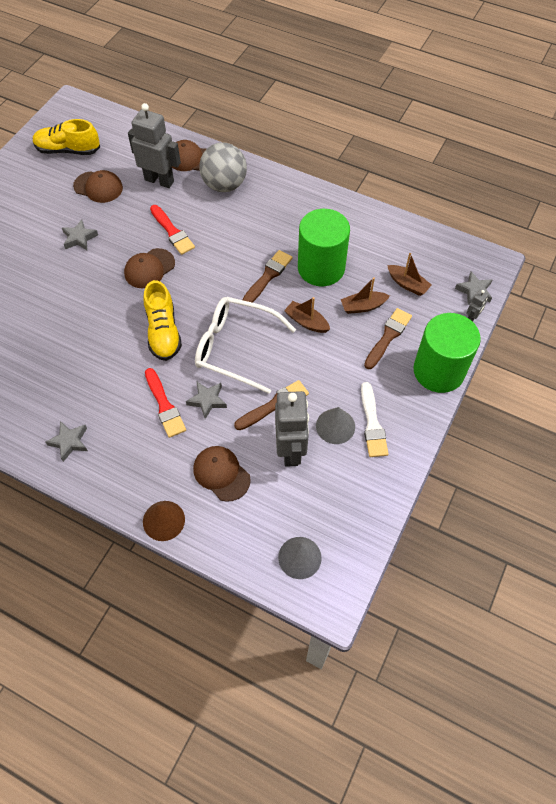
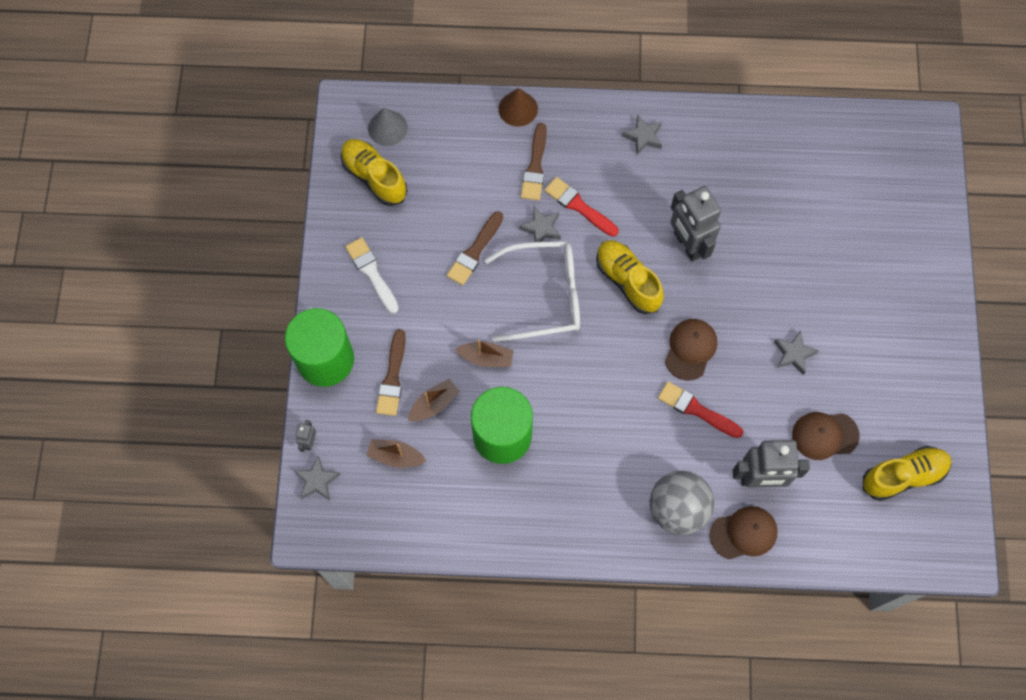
camera: 155 degrees right, 10 degrees up
(221, 474) = (490, 167): brown cap -> none
(268, 276) = (556, 397): brown brush -> brown brush (535, 166)
(291, 450) = (438, 215): grey robot -> grey robot (687, 244)
(334, 511) = (374, 177): none -> yellow shoe
(335, 426) = (406, 255): grey cone -> none

